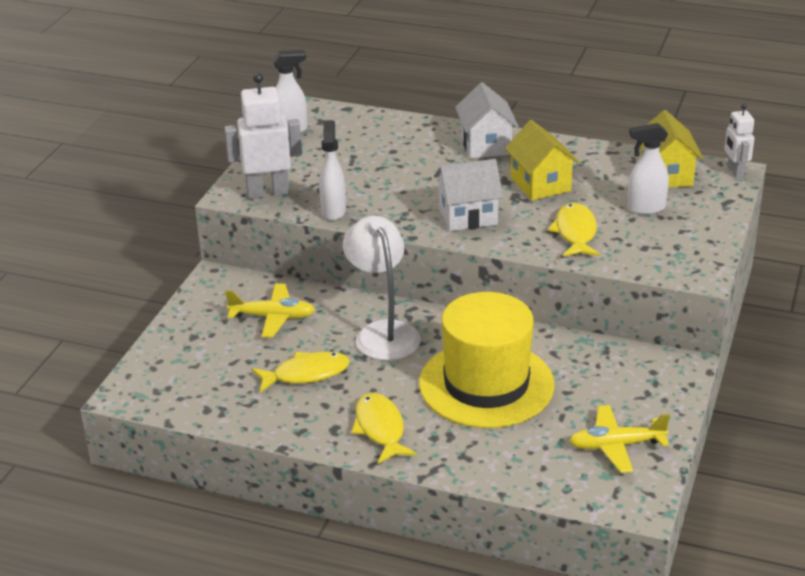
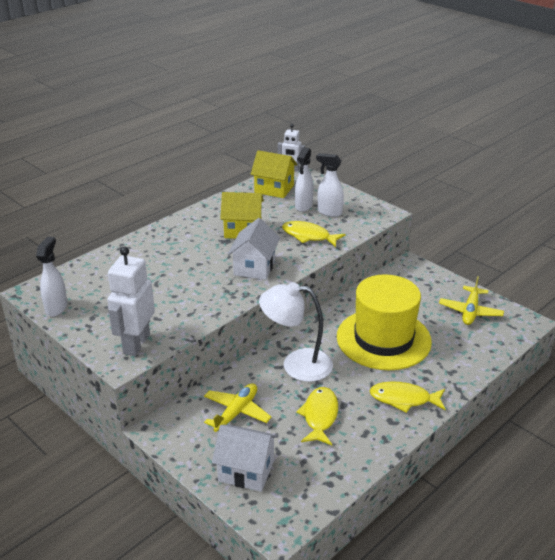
camera: 65 degrees left, 0 degrees up
(333, 211) = (194, 320): white spray bottle -> white spray bottle (329, 212)
(486, 145) = (174, 234): white house -> white house (246, 471)

